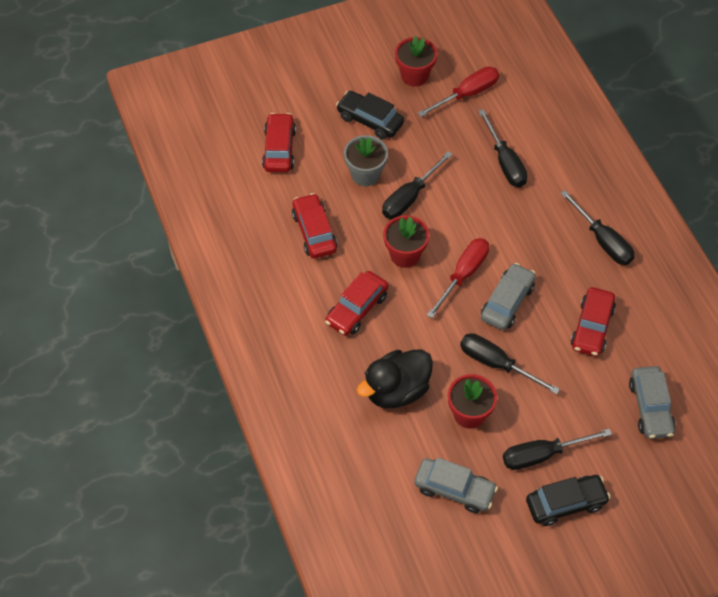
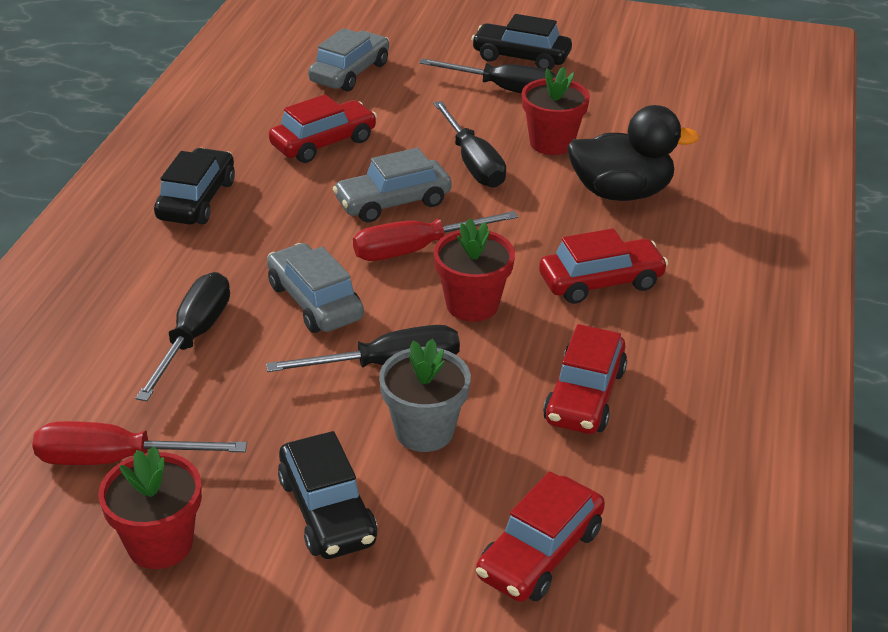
camera: 145 degrees left, 20 degrees down
(454, 489) = (628, 105): grey car -> grey car (315, 302)
(602, 240) = (197, 200): black screwdriver -> black car

